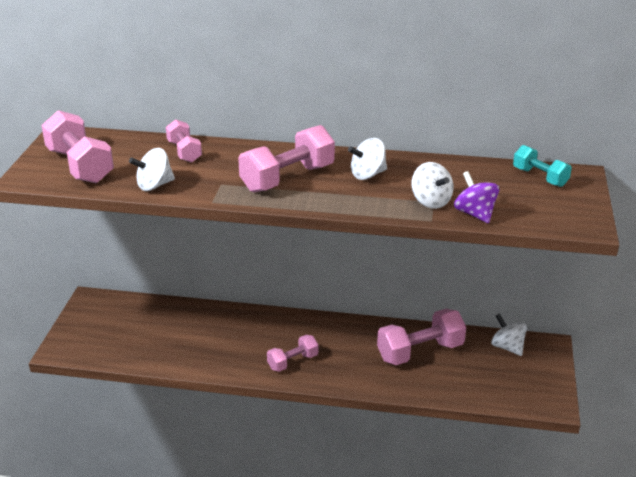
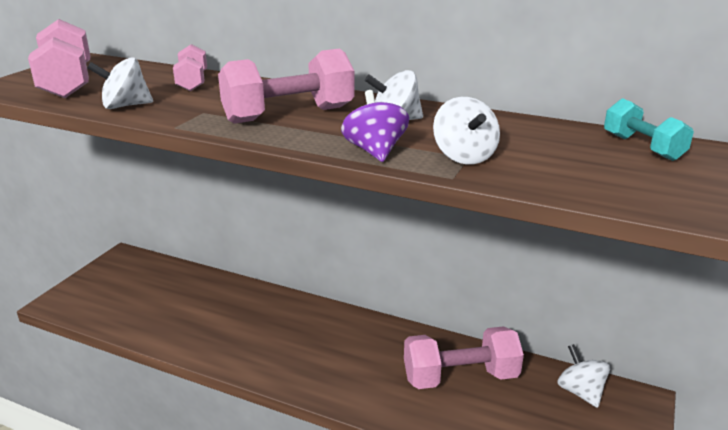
camera: 15 degrees right, 5 degrees down
(293, 362) = (296, 361): pink dumbbell -> none
(475, 214) = (523, 177): purple spinning top -> purple spinning top (375, 151)

